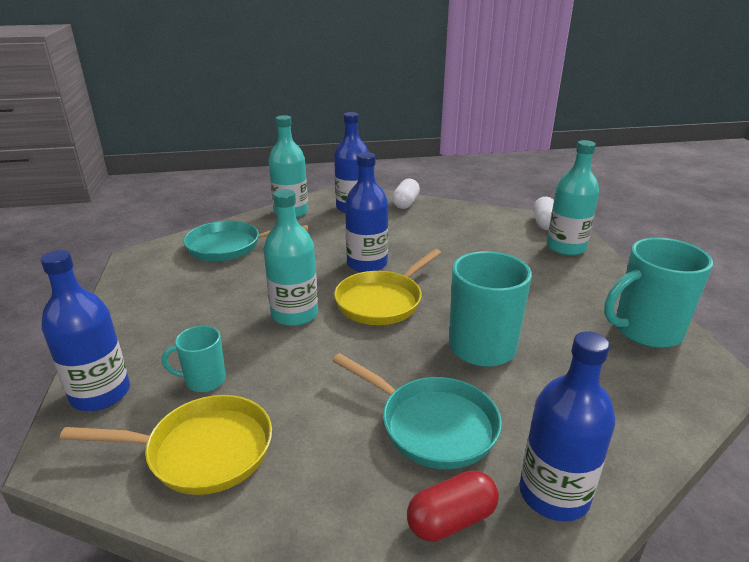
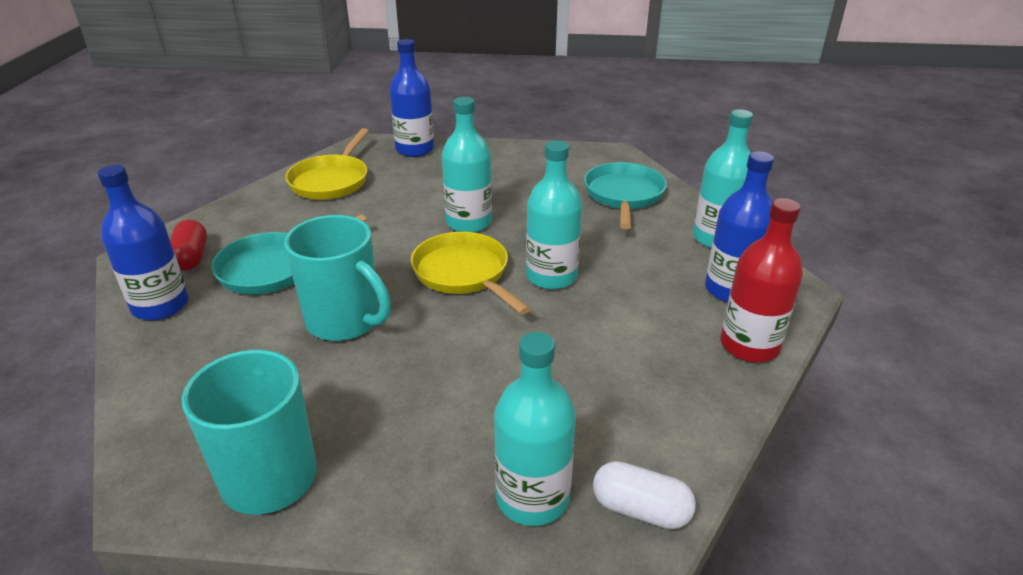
camera: 105 degrees right, 5 degrees up
(204, 380) = (402, 181): turquoise mug -> none
(367, 264) = (551, 276): blue bottle -> turquoise bottle
(405, 203) = (749, 345): white capsule -> red bottle

